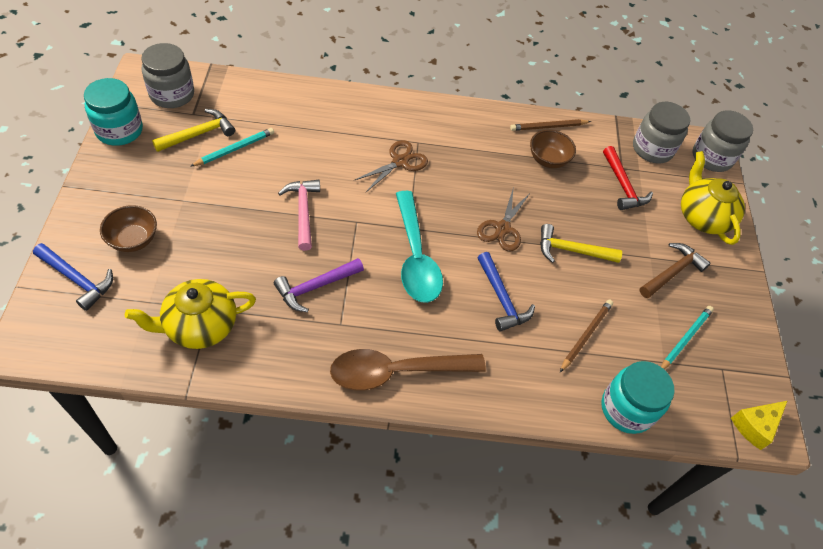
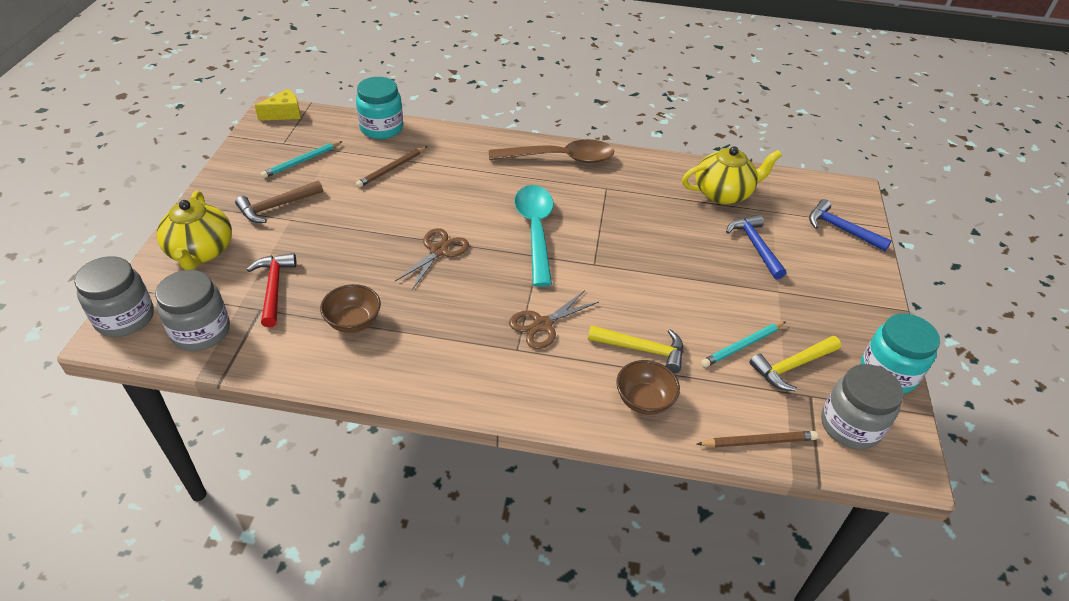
camera: 170 degrees left, 10 degrees down
(133, 240) = (809, 257): brown bowl -> brown bowl (644, 400)
(303, 212) = (651, 275): pink hammer -> none
(315, 287) = (630, 213): purple hammer -> none
(502, 298) = (459, 196): blue hammer -> blue hammer (755, 246)
(548, 127) = (331, 366): brown pencil -> brown pencil (758, 441)
(571, 250) = (372, 228): yellow hammer -> yellow hammer (642, 349)

